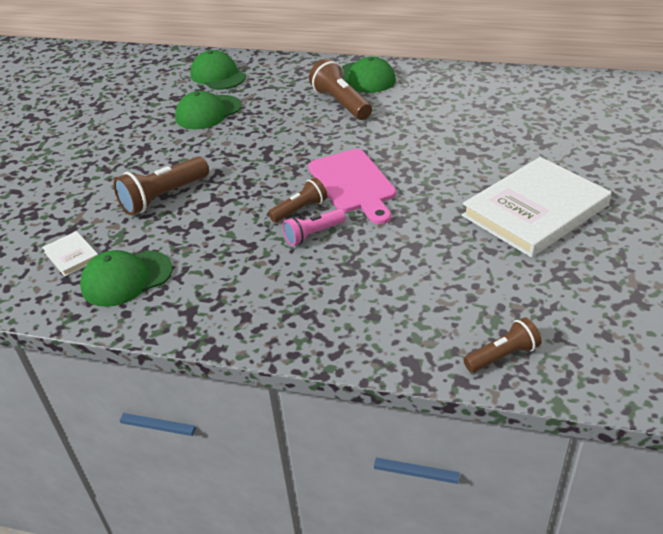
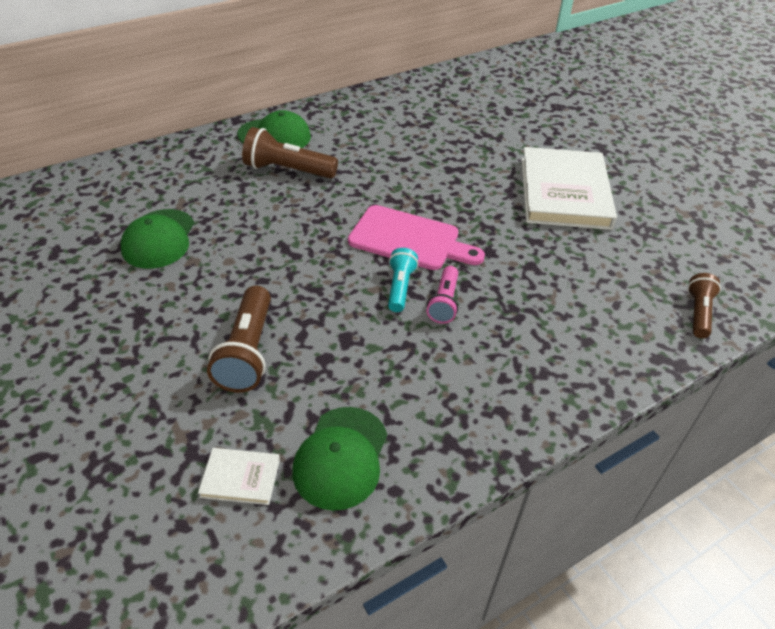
camera: 50 degrees left, 5 degrees up
(218, 76) = (108, 195): green cap -> none
(300, 209) = (400, 287): brown flashlight -> turquoise flashlight

